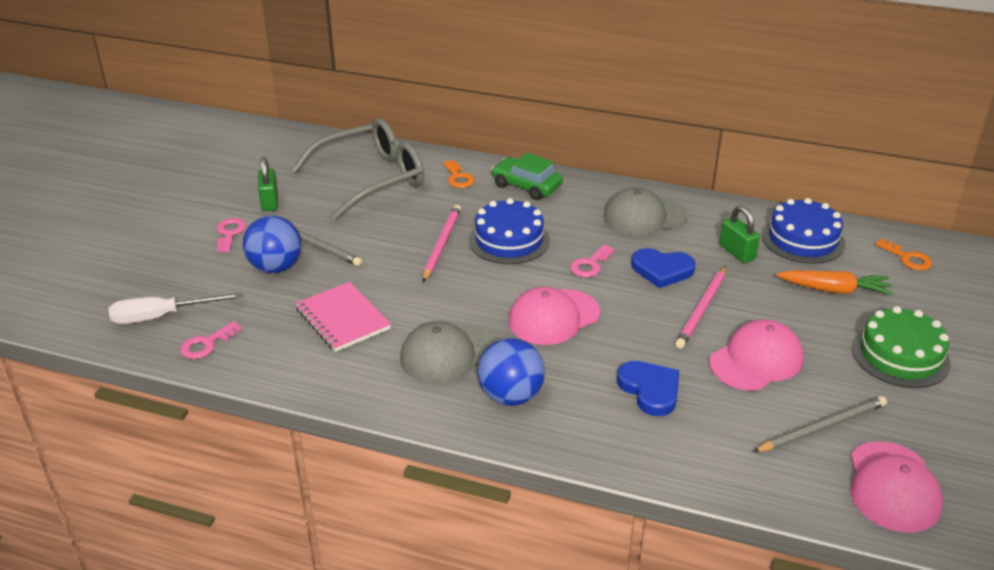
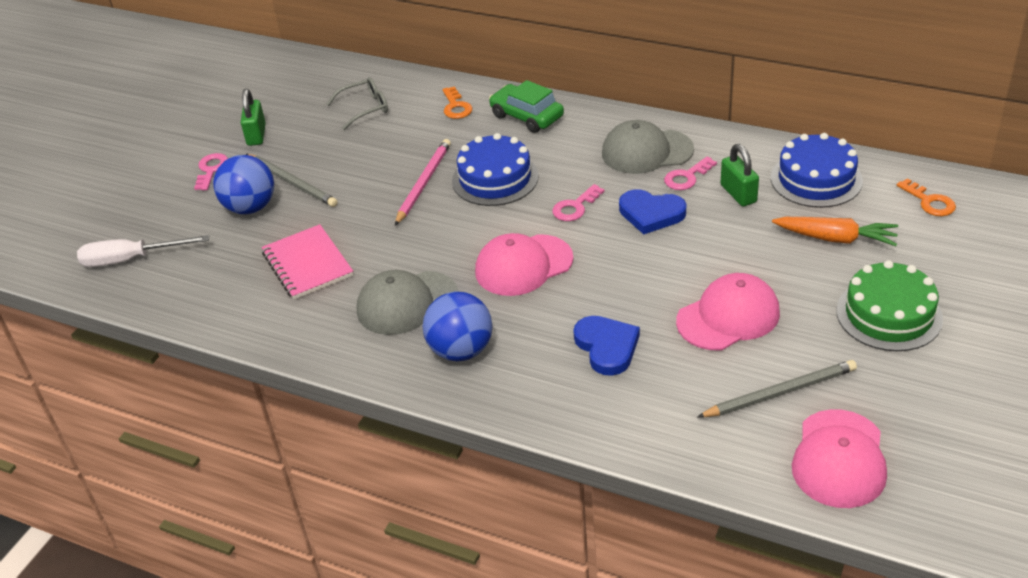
camera: 10 degrees right, 5 degrees up
(206, 344) = (169, 289): pink key -> pink key (687, 177)
(371, 179) = (365, 108): grey glasses -> grey glasses, size x0.47
(702, 309) = (683, 259): pink pencil -> none

